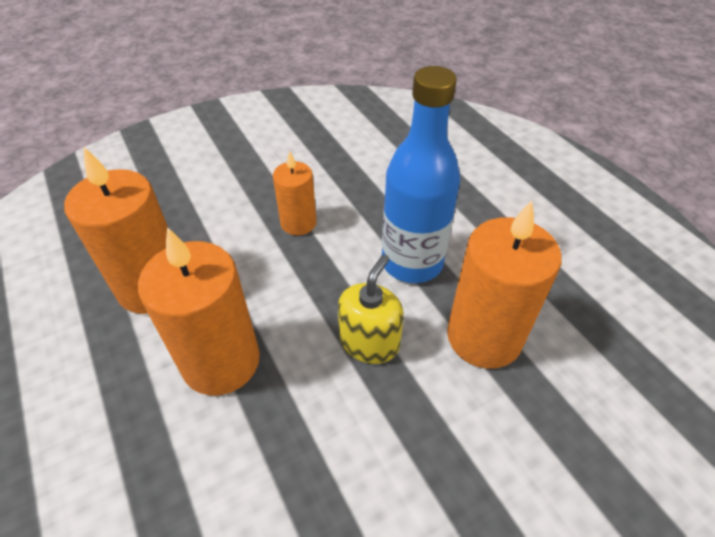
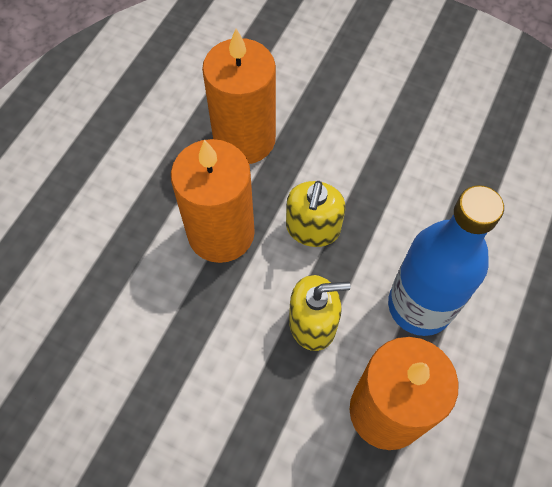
camera: 55 degrees right, 15 degrees up
(285, 289) = (313, 228): none -> yellow soap dispenser
(298, 223) = (386, 187): orange candle -> none

